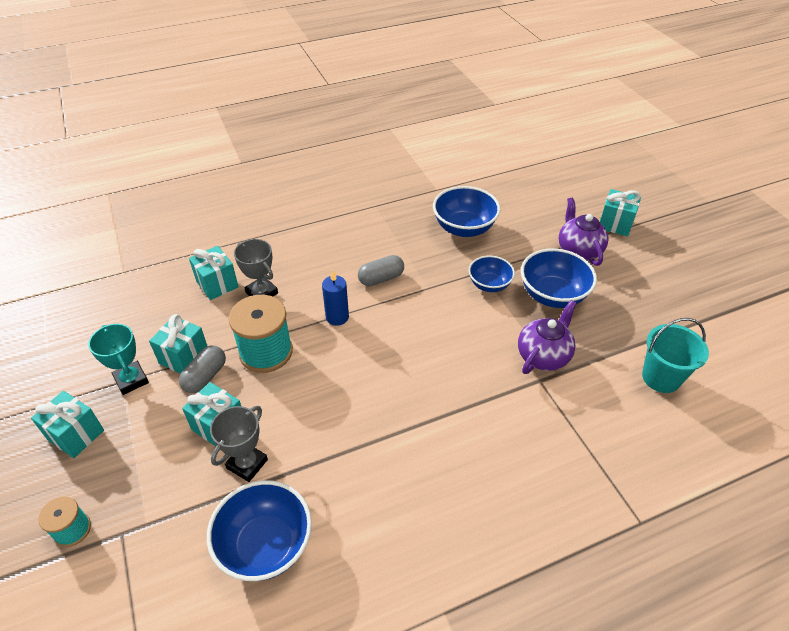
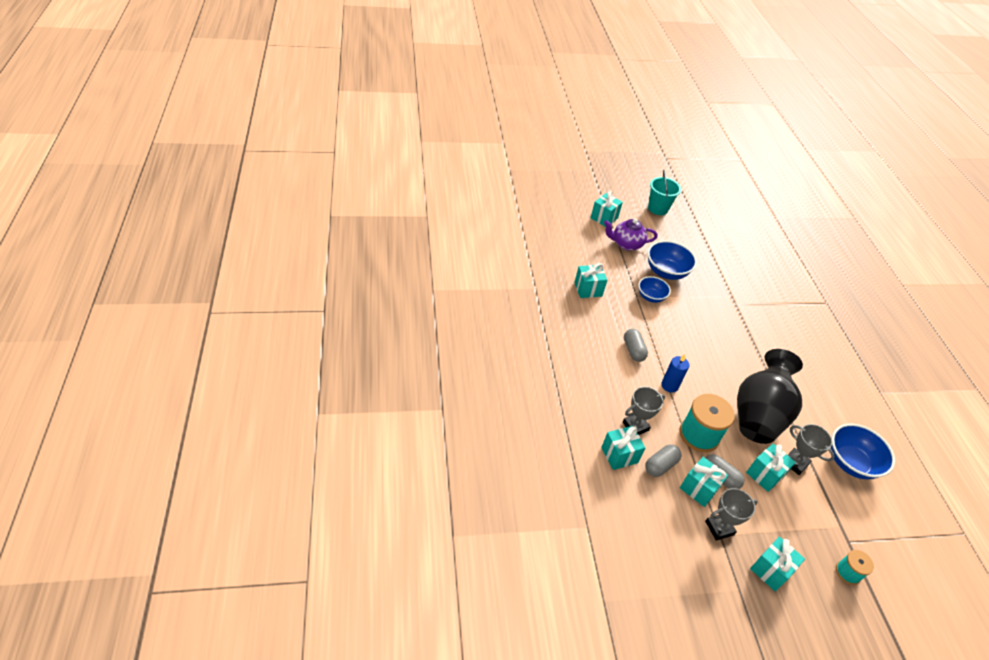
camera: 80 degrees left, 0 degrees up
(131, 380) = (719, 528): turquoise trophy -> grey trophy
(211, 319) = (660, 465): none -> grey capsule
(321, 416) = (758, 415): none -> black vase
(464, 228) = (588, 289): blue bowl -> turquoise gift
(543, 356) = (717, 295): purple teapot -> none
(661, 377) = (737, 256): turquoise bucket -> turquoise bucket (658, 208)

